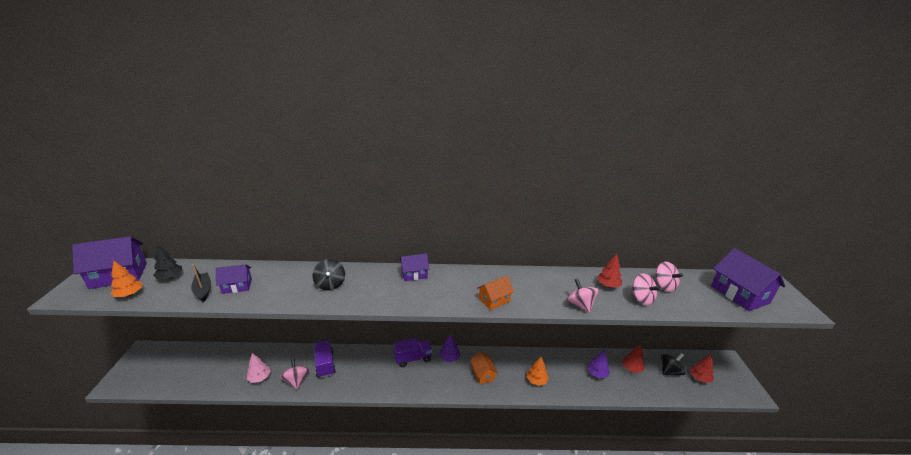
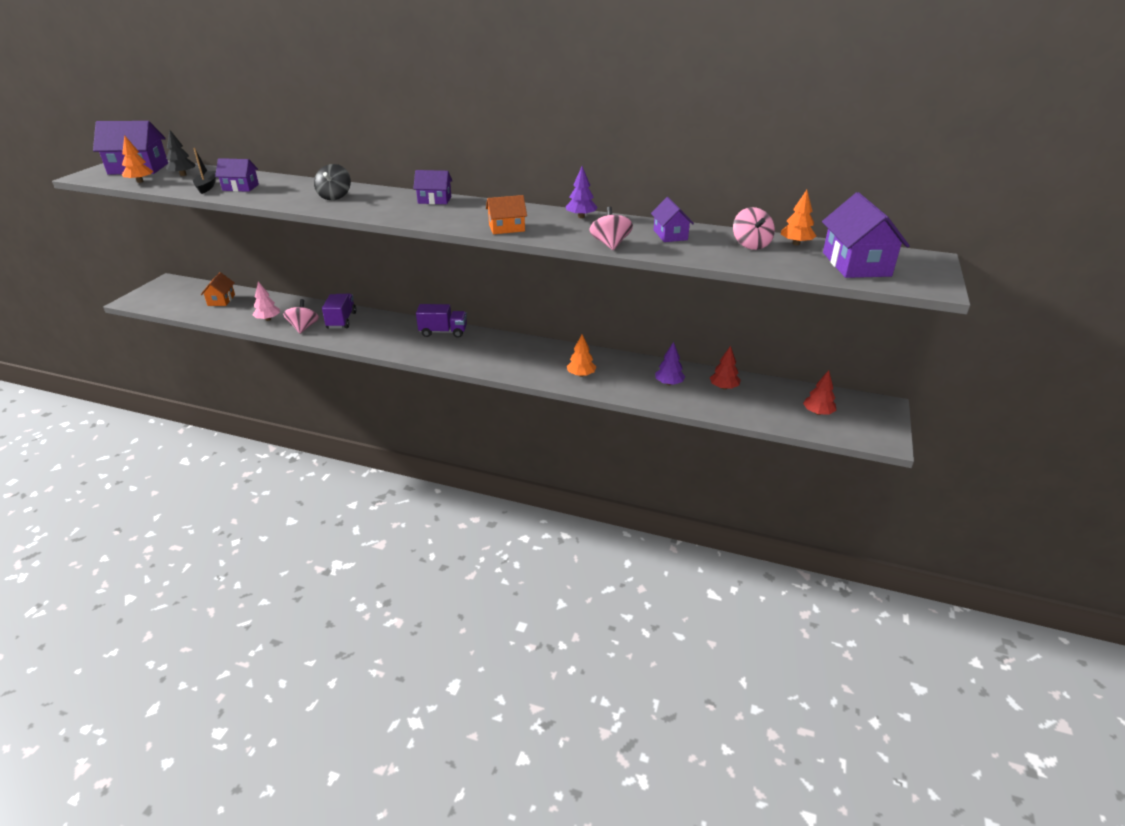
camera: 20 degrees right, 5 degrees up
(449, 358) = (487, 338): purple tree -> purple tree (581, 216)
(483, 374) = (517, 358): orange house -> orange house (221, 300)
(608, 285) = (670, 235): red tree -> purple house
(641, 299) = (701, 250): pink spinning top -> none
(670, 371) = (778, 399): black spinning top -> none
(687, 279) = (796, 243): none -> orange tree

